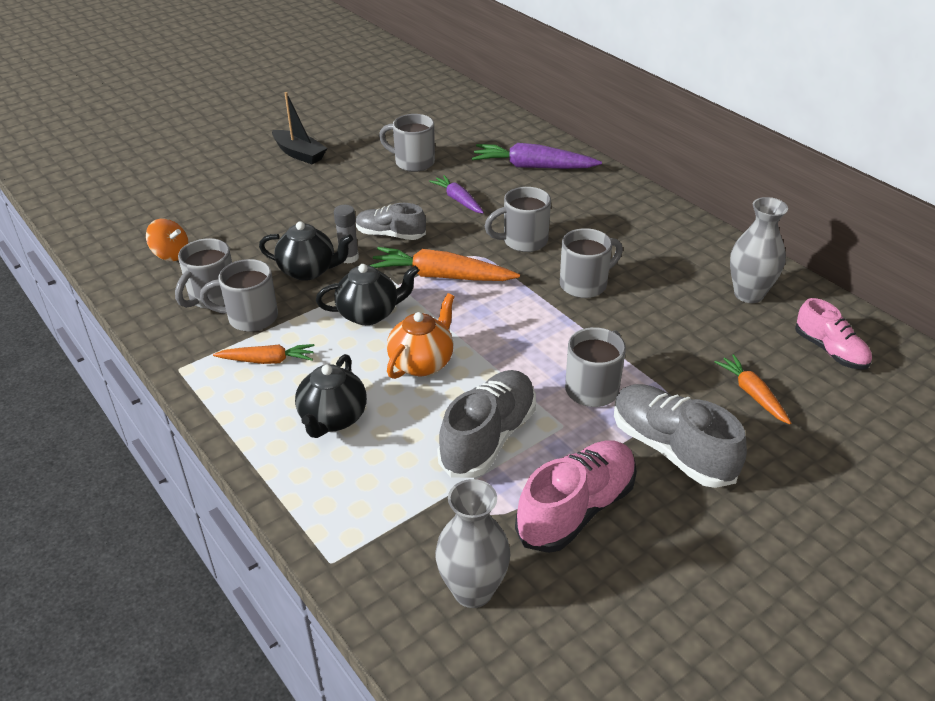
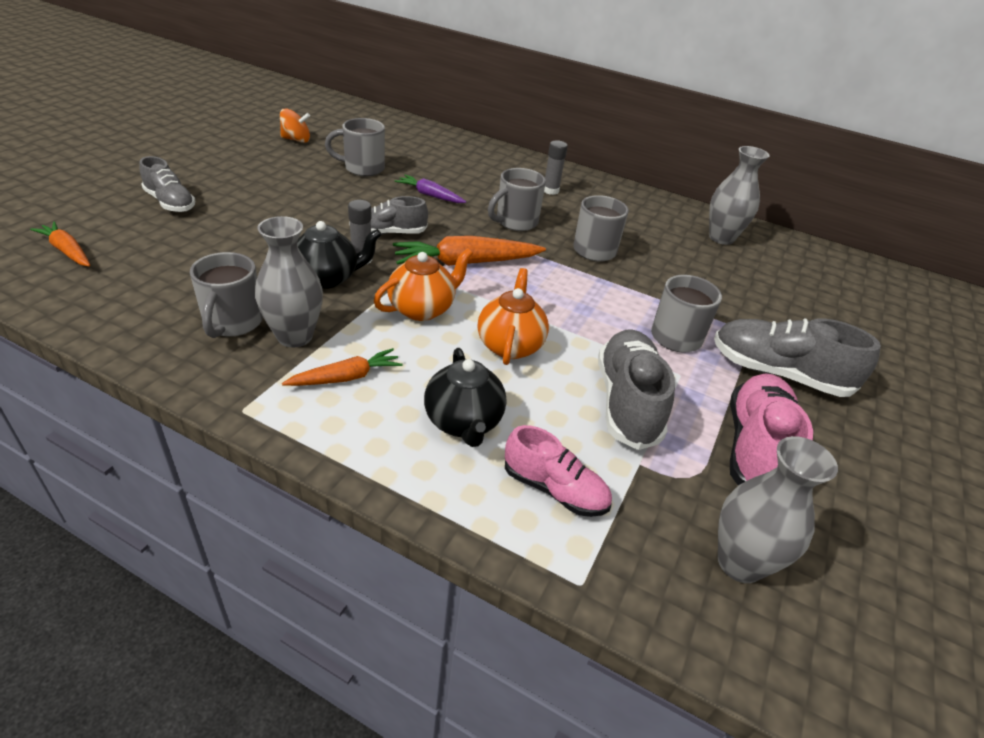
camera: 30 degrees left, 0 degrees up
(171, 254) = (149, 286): orange spinning top -> orange spinning top (296, 140)
(227, 179) = (170, 203): none -> grey shoe
(250, 318) = (295, 336): grey mug -> grey vase
(299, 154) = (238, 171): black boat -> none
(369, 314) = (422, 309): black teapot -> orange teapot
(533, 167) = (475, 162): purple carrot -> none
(591, 210) = (550, 191): none -> grey glue stick
(752, 394) = (793, 314): orange carrot -> orange carrot (67, 251)
(830, 351) = (811, 270): pink shoe -> pink shoe (554, 489)

